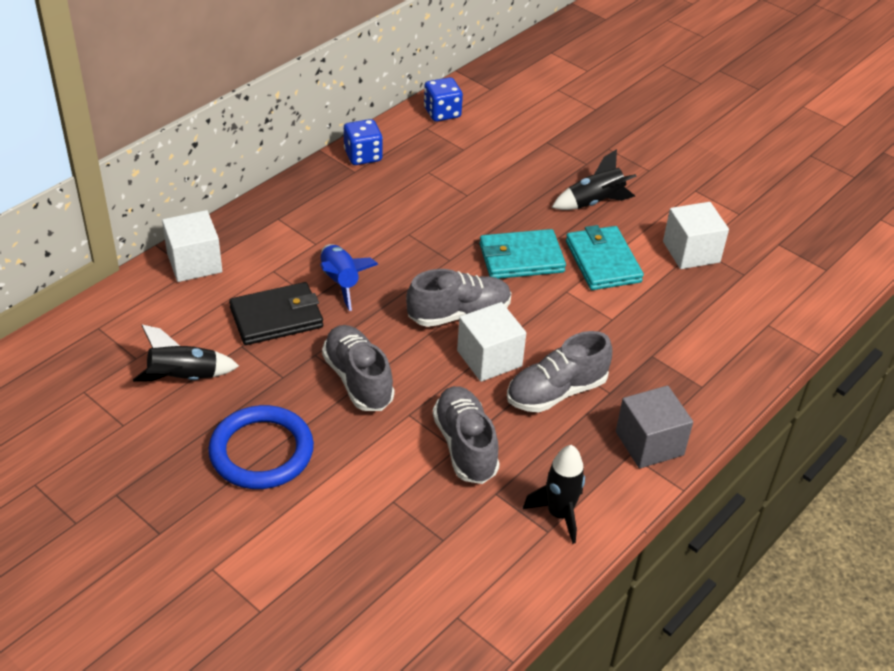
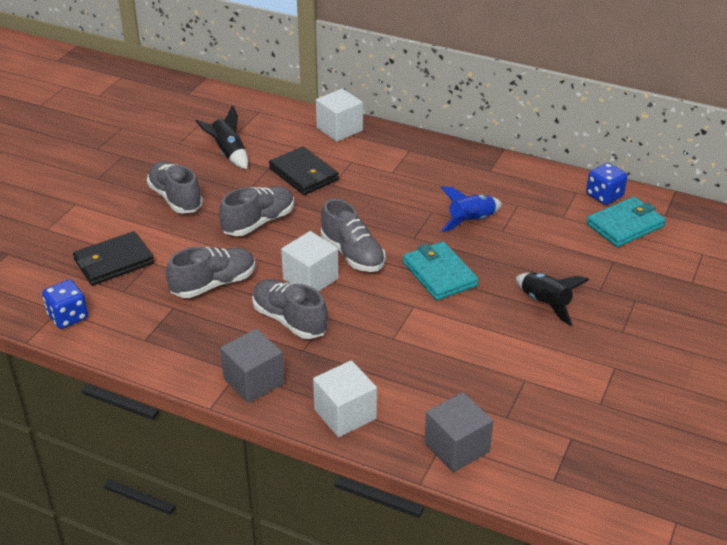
camera: 75 degrees right, 5 degrees down
(261, 451) = (175, 198): blue ring -> grey shoe
(341, 282) = (356, 192): blue rocket -> blue rocket (471, 221)
(363, 156) = (512, 169): blue dice -> blue dice (68, 317)
(376, 540) = (114, 262): none -> black wallet
(559, 514) = (162, 342): black rocket -> none
(602, 261) = (465, 321): turquoise wallet -> turquoise wallet (625, 225)
(691, 252) = (516, 376): white cube -> white cube (345, 414)
(777, 317) = (457, 447): none -> grey cube

